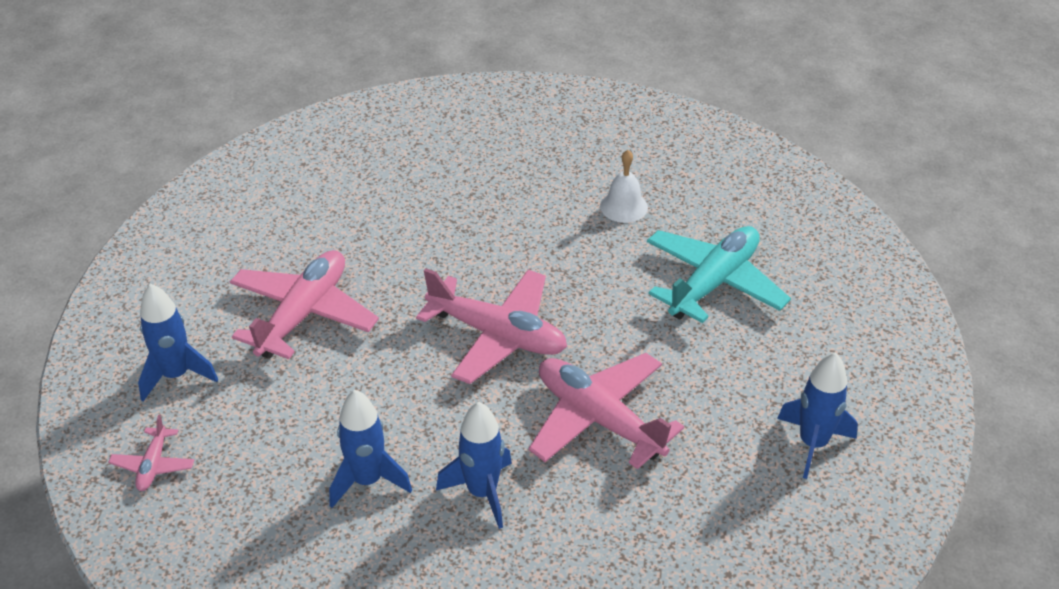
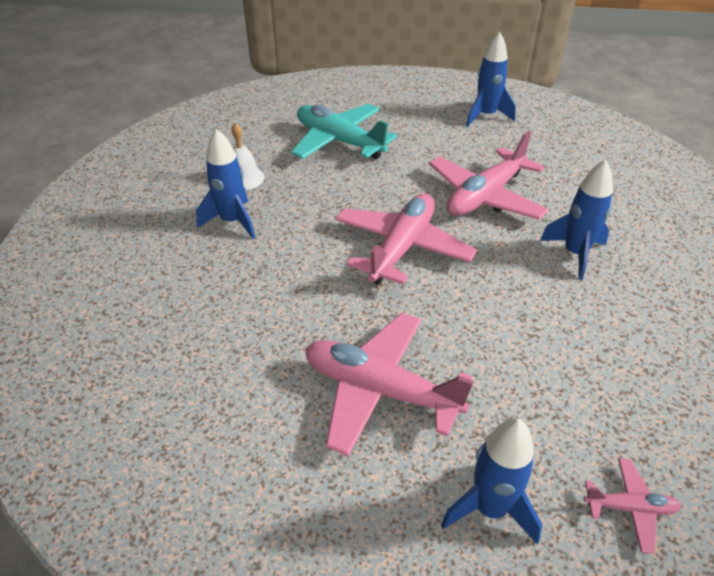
camera: 90 degrees left, 0 degrees up
(367, 480) = (587, 322): blue rocket -> blue rocket (232, 221)

